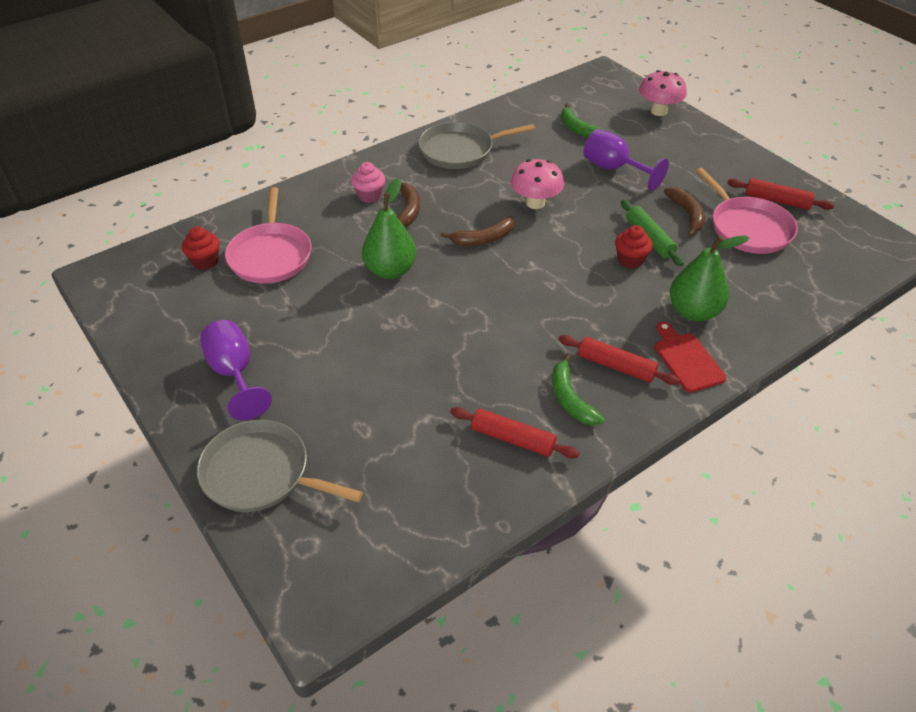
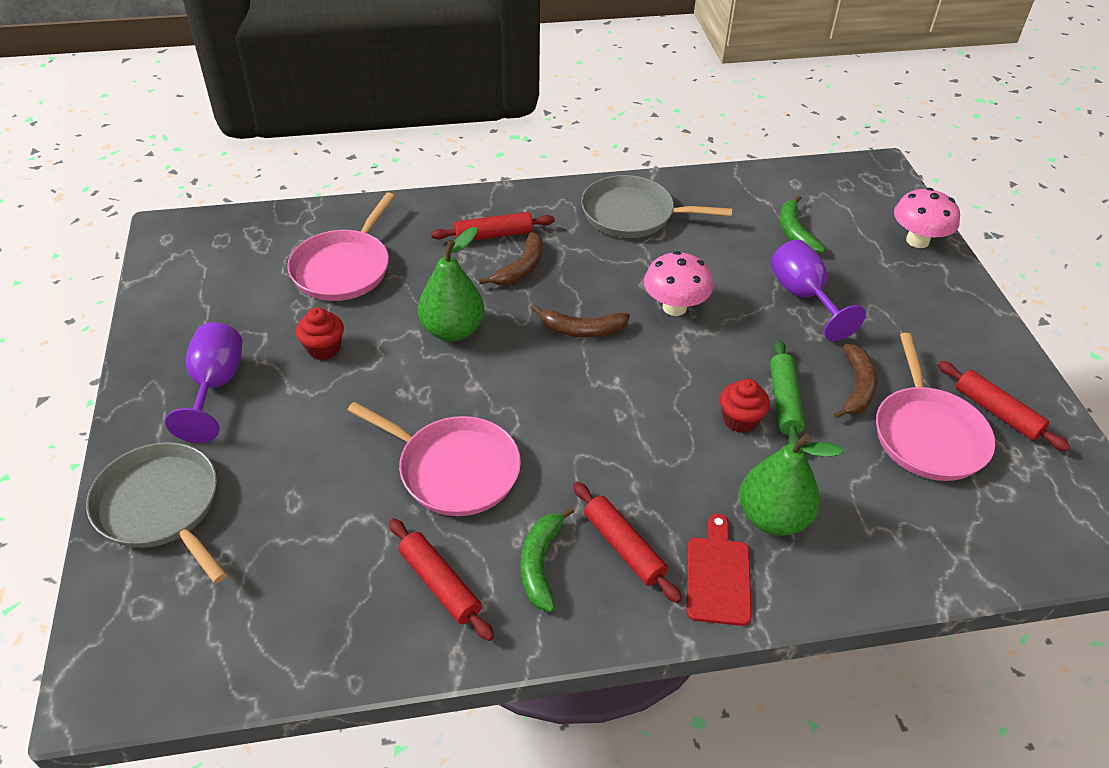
camera: 25 degrees right, 0 degrees up
(205, 261) = (276, 252): red cupcake -> red cupcake (324, 348)
(369, 195) = (493, 235): pink cupcake -> red rolling pin
(464, 362) = (454, 469): none -> pink pan

